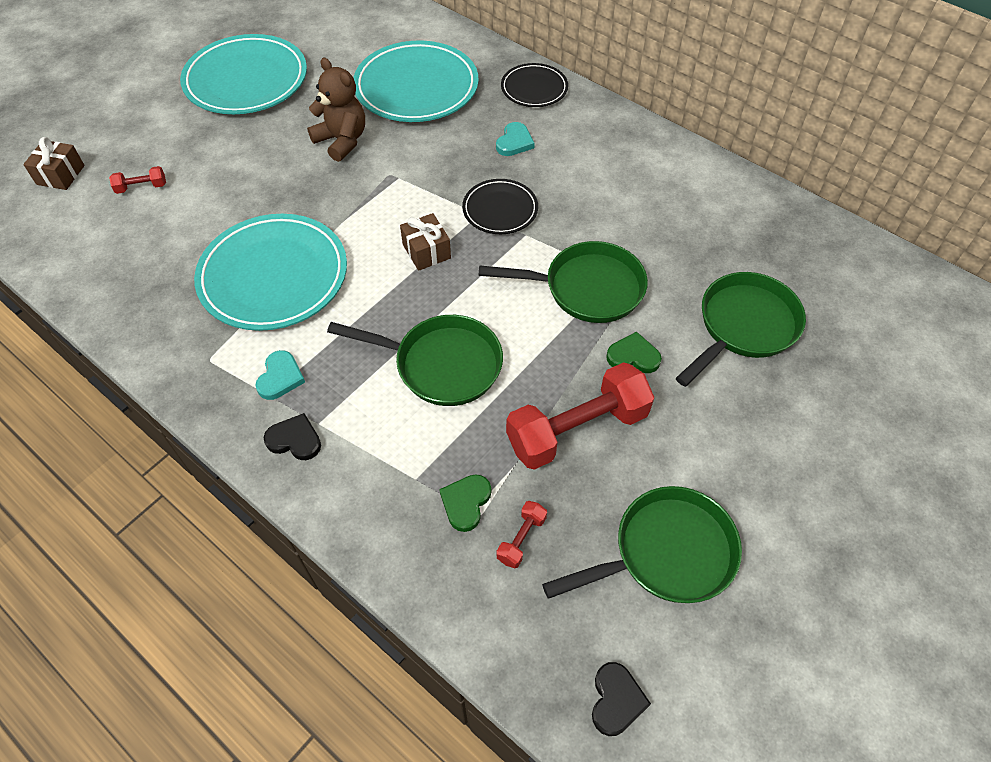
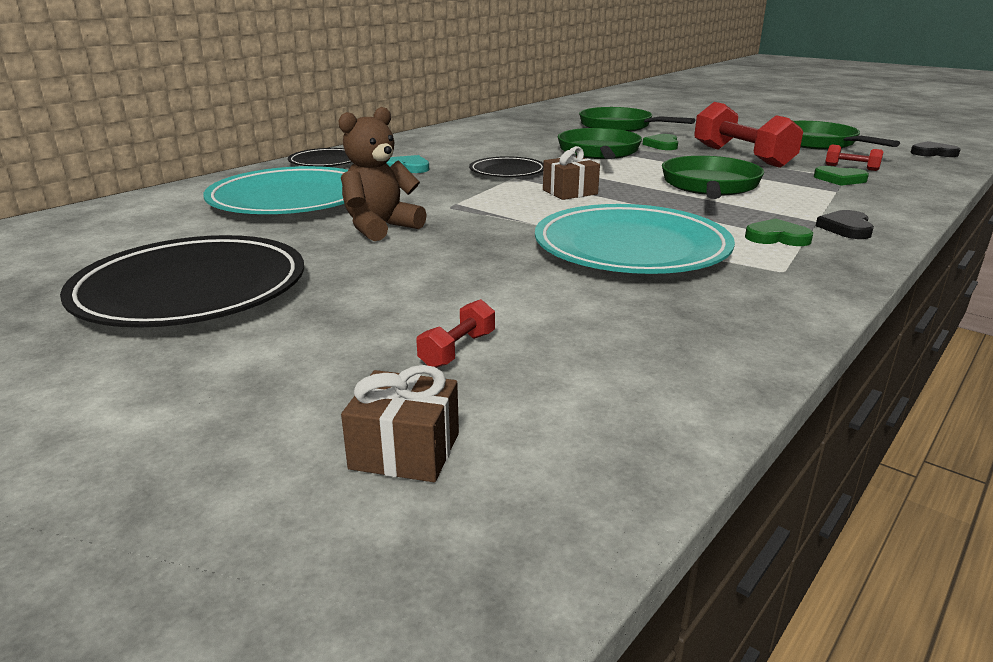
camera: 90 degrees left, 30 degrees down
(141, 187) = (457, 350): red dumbbell -> red dumbbell turned 45 degrees clockwise
(246, 80) = (191, 290): turquoise plate -> black plate
(280, 377) = (777, 237): turquoise heart -> green heart

